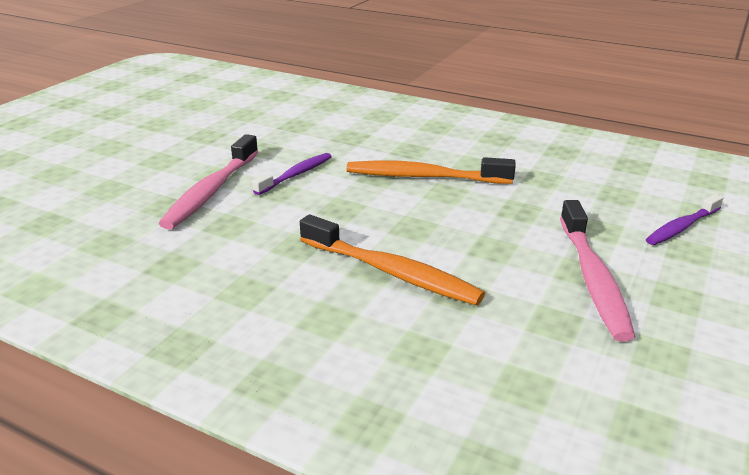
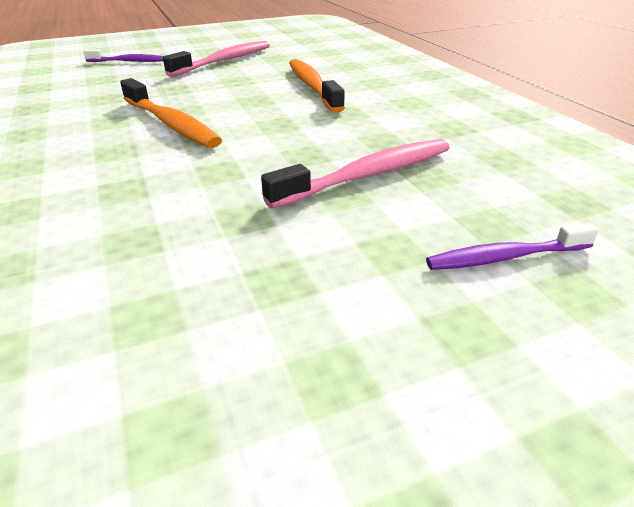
camera: 140 degrees left, 5 degrees up
(296, 175) = (263, 163): purple toothbrush -> purple toothbrush (505, 257)

